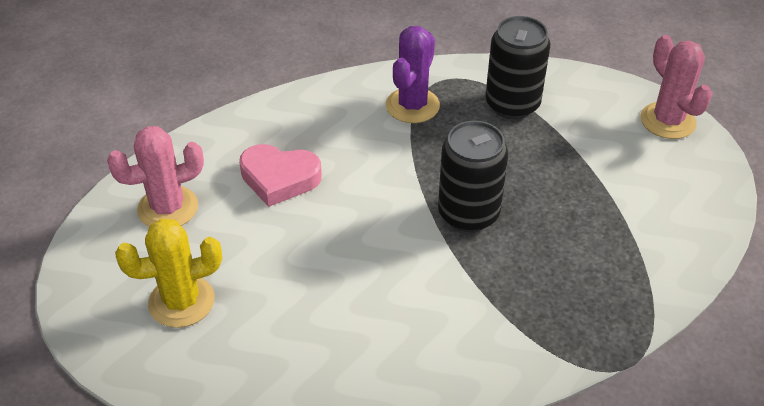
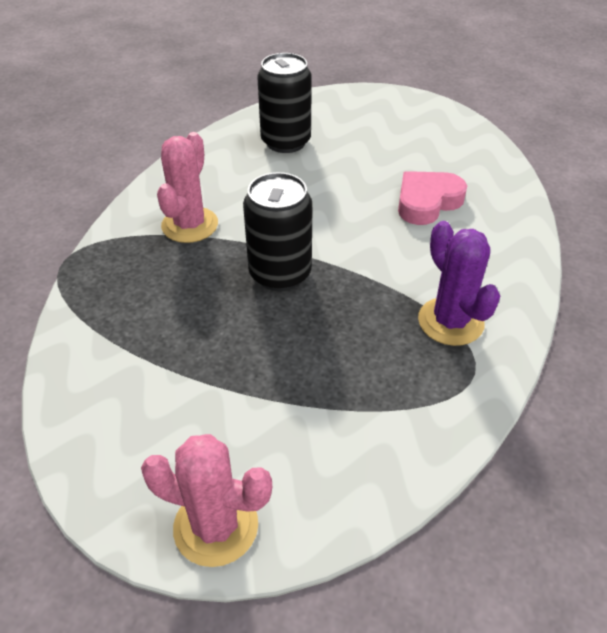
camera: 130 degrees right, 0 degrees up
(168, 208) = (446, 147): pink cactus -> pink cactus (190, 225)
(181, 301) = (354, 125): yellow cactus -> none
(512, 104) = (382, 398): black can -> black can (286, 142)

